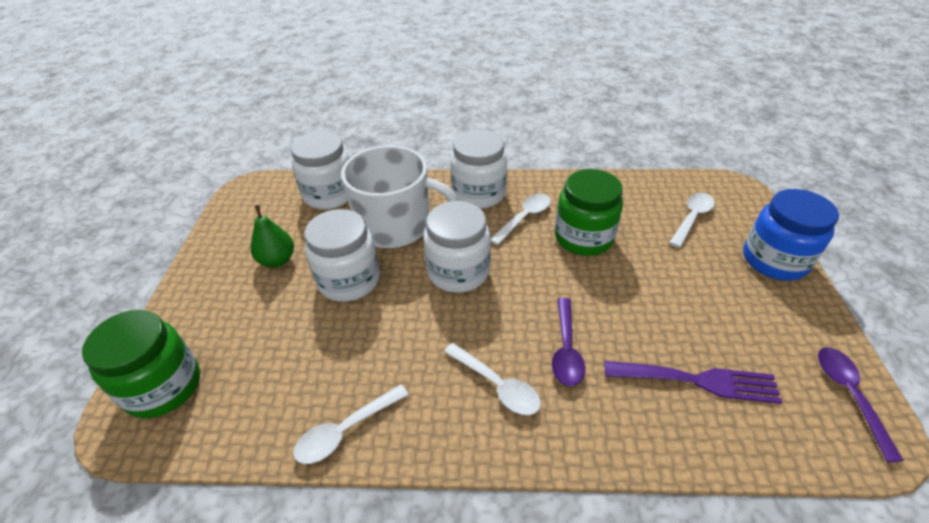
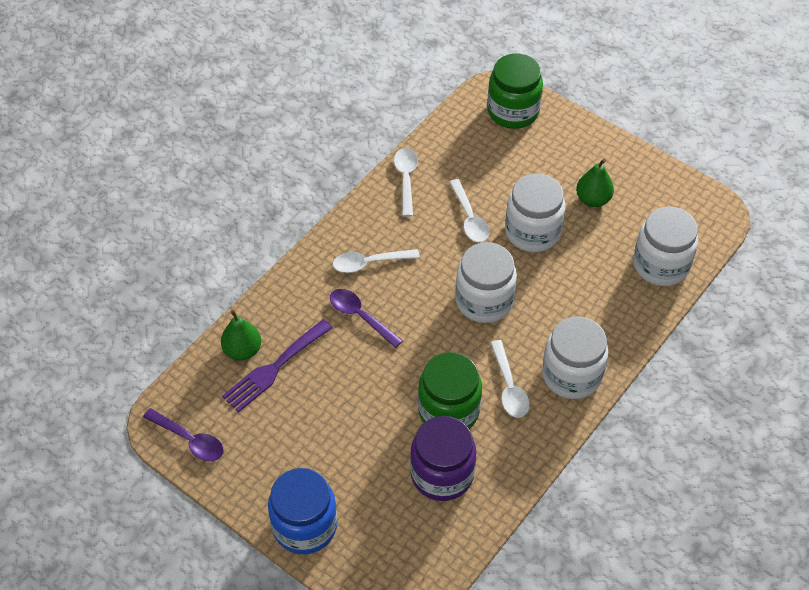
camera: 125 degrees right, 10 degrees up
(396, 226) = (574, 290): white mug -> none
(634, 214) = (442, 474): none -> purple jar
(692, 218) = (399, 516): white spoon -> white spoon (469, 218)
(719, 427) = (242, 350): none -> green pear

